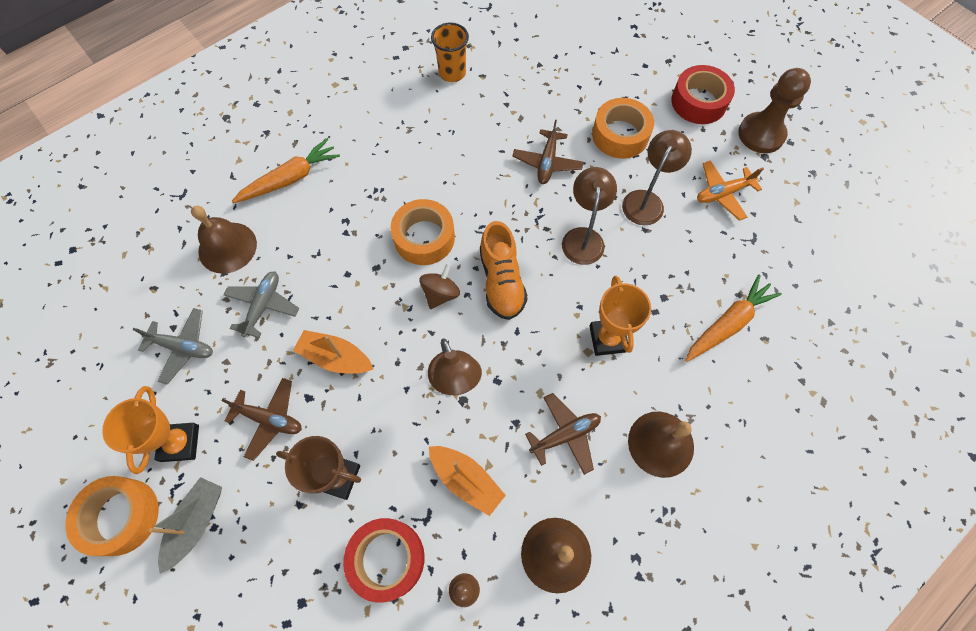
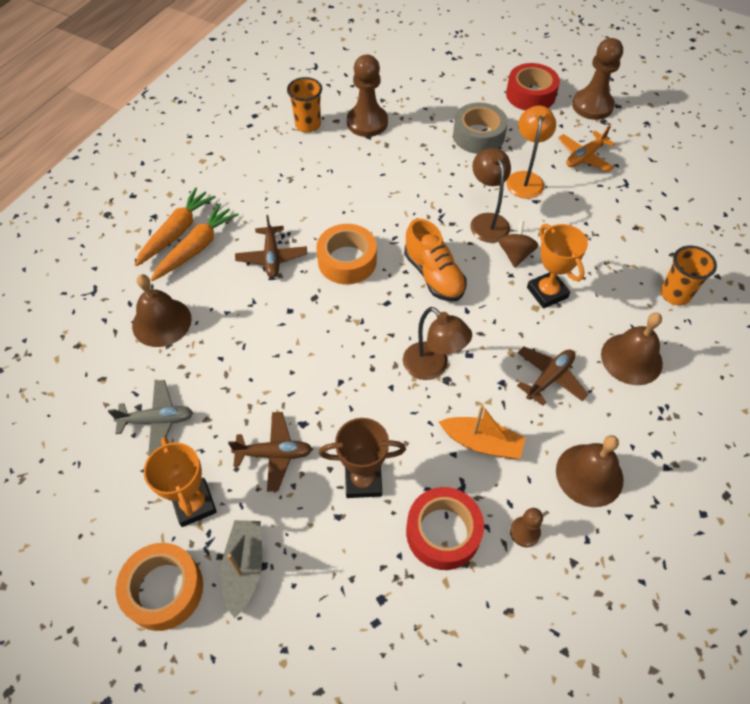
camera: 20 degrees left, 10 degrees down
(263, 306) = (221, 360): grey plane -> none
(336, 358) = (313, 382): orange boat -> none
(440, 293) = (384, 301): brown spinning top -> brown spinning top (515, 254)
(512, 87) = (367, 122): none -> brown pawn
(547, 162) = (427, 172): brown plane -> brown plane (272, 257)
(620, 135) = (478, 136): orange tape -> grey tape
(646, 200) = (525, 179): brown lamp -> orange lamp
(728, 323) = (638, 251): orange carrot -> orange carrot (177, 232)
(744, 386) = (675, 294): none -> orange cup

